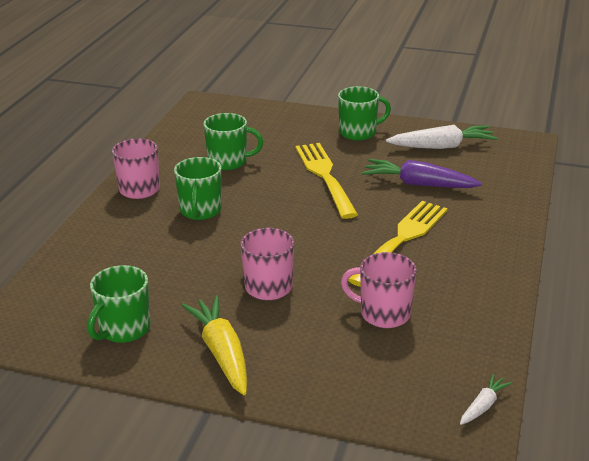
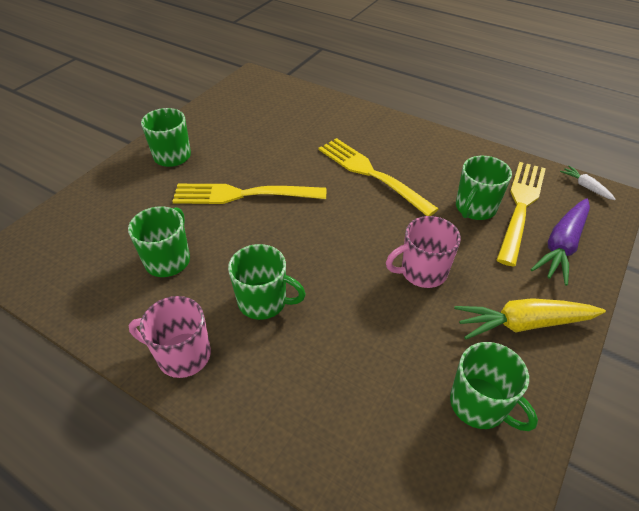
camera: 75 degrees left, 15 degrees up
(383, 314) = (475, 208): pink mug -> green mug
(406, 348) = (521, 207): none -> yellow fork
(418, 184) = (287, 144): purple carrot -> purple carrot (561, 246)
(442, 146) = (232, 116): white carrot -> none

